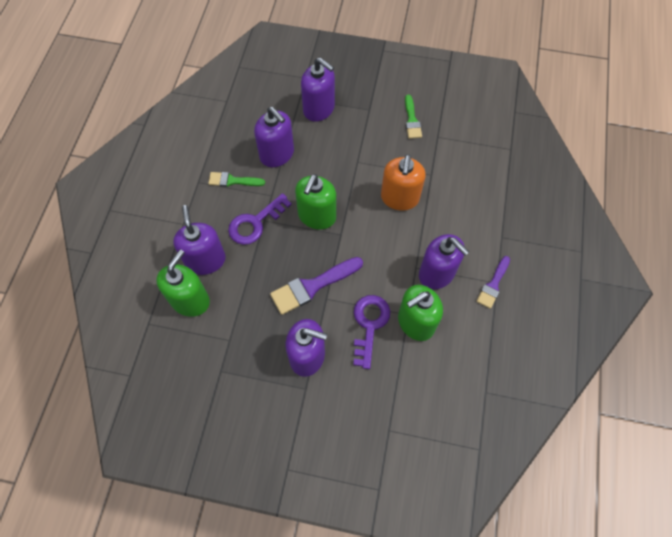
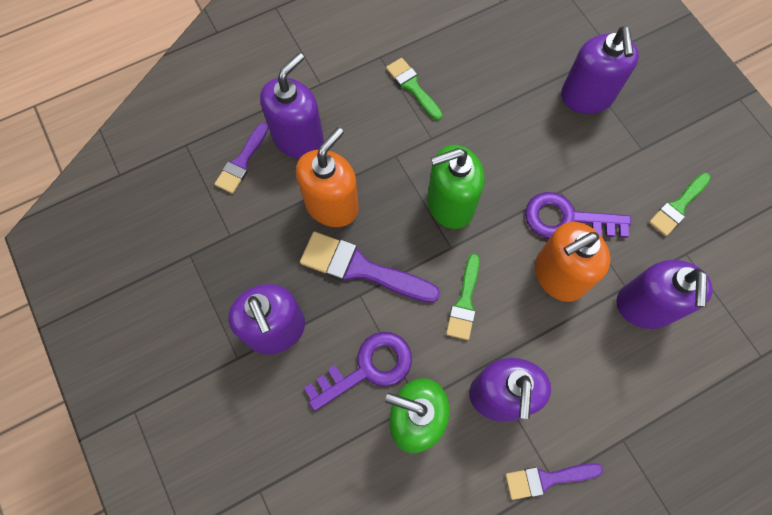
camera: 50 degrees right, 5 degrees up
(190, 300) = (242, 162): green soap dispenser -> purple brush
(255, 223) = (384, 149): purple key -> purple key (567, 219)
(262, 273) = (332, 205): none -> orange soap dispenser
(277, 154) = (486, 102): purple soap dispenser -> purple soap dispenser (645, 306)
(375, 251) = (464, 302): none -> green brush

